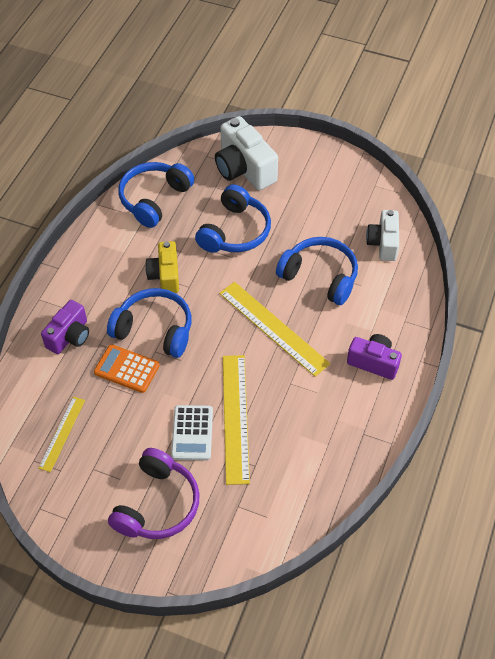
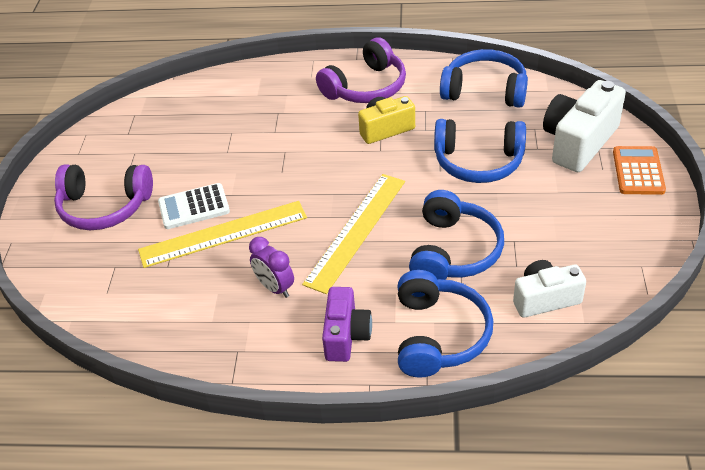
camera: 75 degrees right, 10 degrees down
(62, 433) = (167, 122): yellow ruler -> none
(69, 336) = (278, 91): purple camera -> none
(102, 272) = (366, 87): none -> purple headphones
(127, 369) = (255, 139): orange calculator -> orange calculator (638, 171)
(154, 329) = (311, 143): blue headphones -> blue headphones (438, 335)
(310, 395) = (275, 287): none -> purple clock

